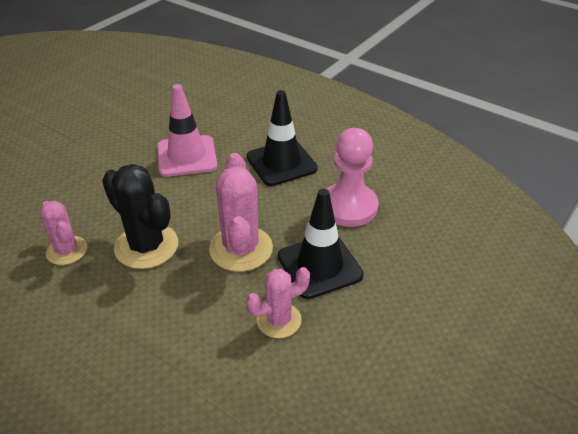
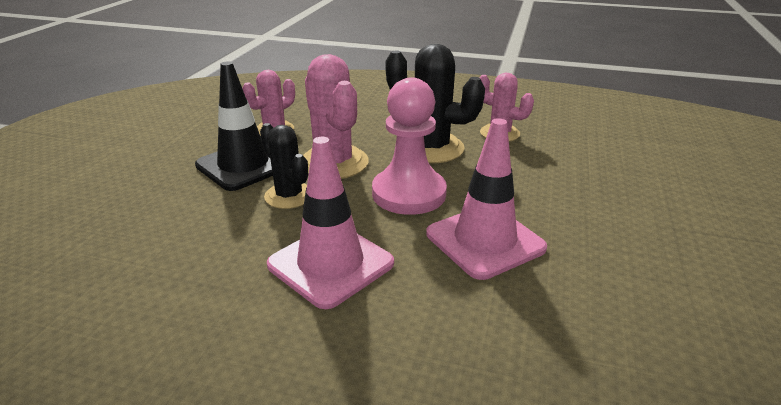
camera: 160 degrees right, 10 degrees down
(281, 163) = (330, 264): black traffic cone -> pink traffic cone
(290, 220) = (289, 196): none -> black cactus
(349, 207) = (212, 224): pink pawn -> pink pawn (409, 193)

